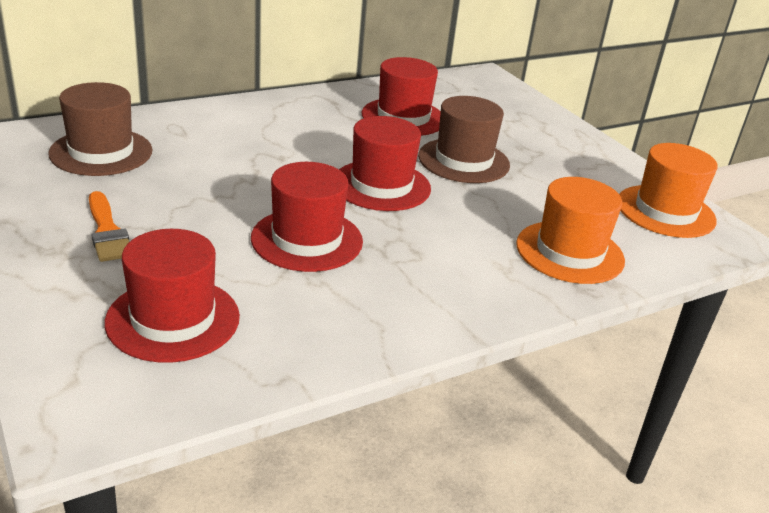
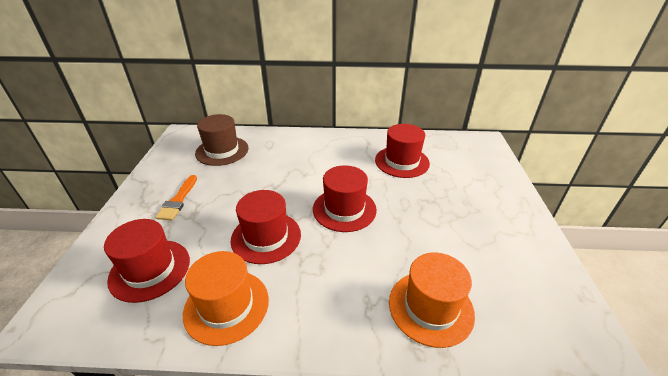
camera: 35 degrees right, 5 degrees up
(463, 161) = (414, 204): brown hat -> none
(665, 211) = (547, 295): orange hat -> orange hat (226, 306)

